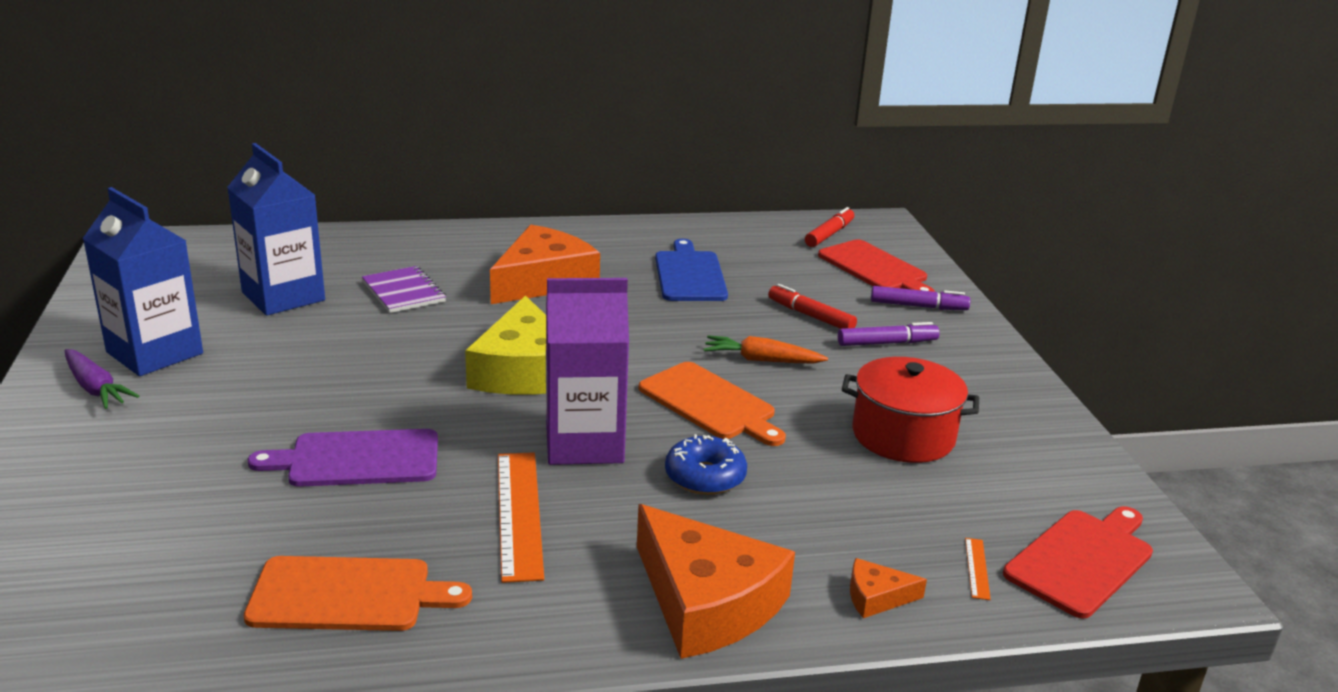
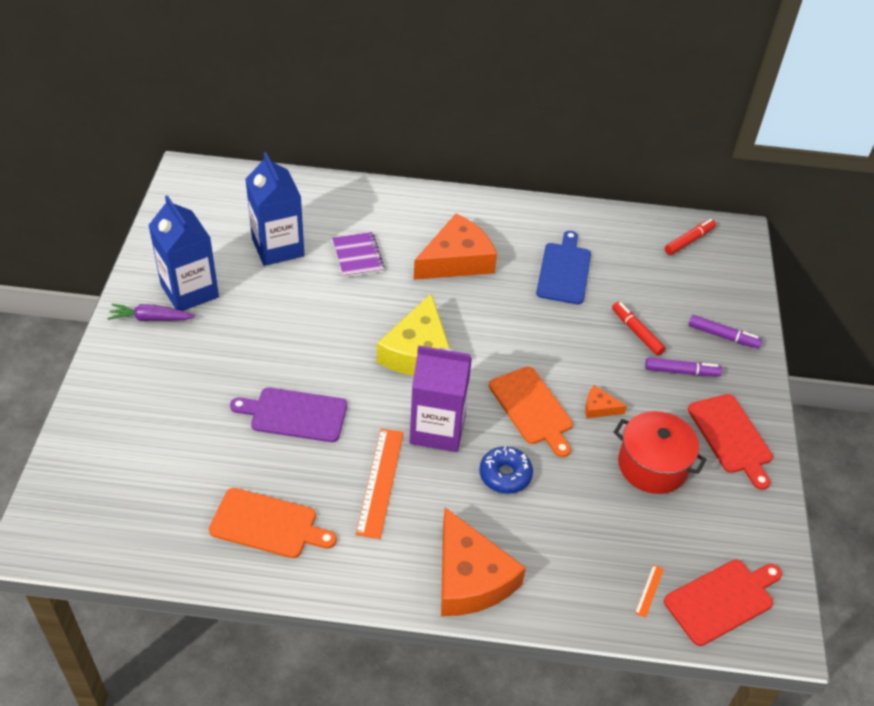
camera: 15 degrees right, 20 degrees up
(95, 388) = (151, 318): purple carrot -> purple carrot turned 120 degrees clockwise
(762, 360) = (583, 372): orange carrot -> none
(875, 268) = (708, 287): red cutting board -> red cutting board (731, 437)
(876, 597) = (575, 598): orange cheese -> orange cheese (599, 408)

